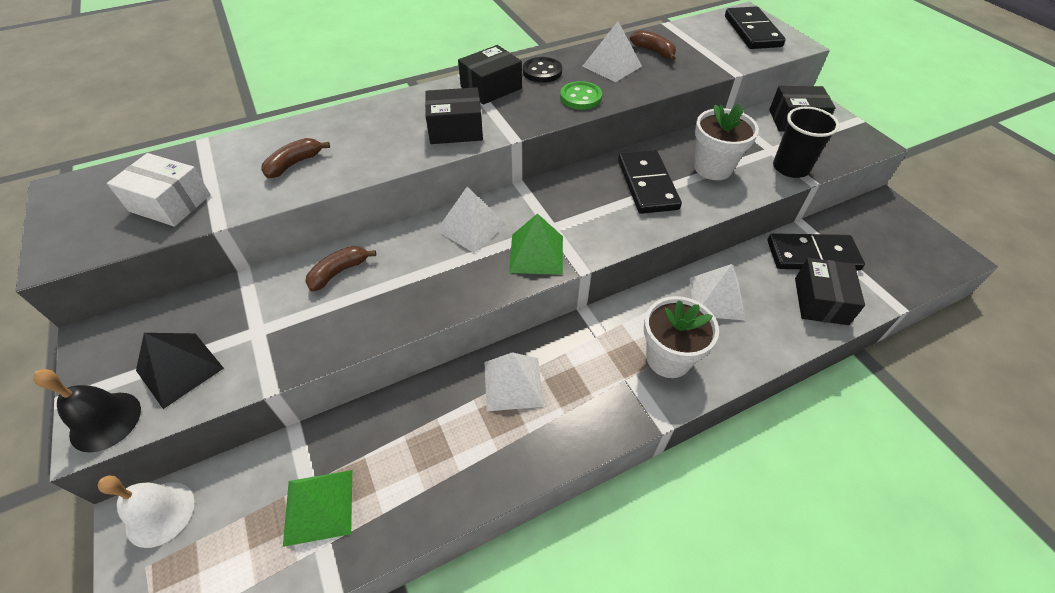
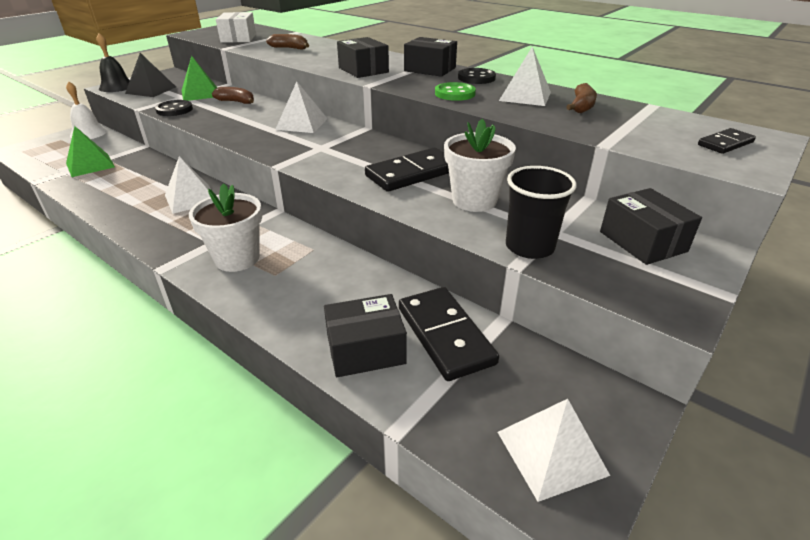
camera: 65 degrees right, 15 degrees down
(316, 345) = (174, 110): none -> black button
(536, 254) = (286, 147): green pyramid -> green pyramid (200, 93)
(716, 298) = (328, 274): white pyramid -> white pyramid (551, 453)
(752, 31) = (725, 143): black domino -> black domino, size x0.56

